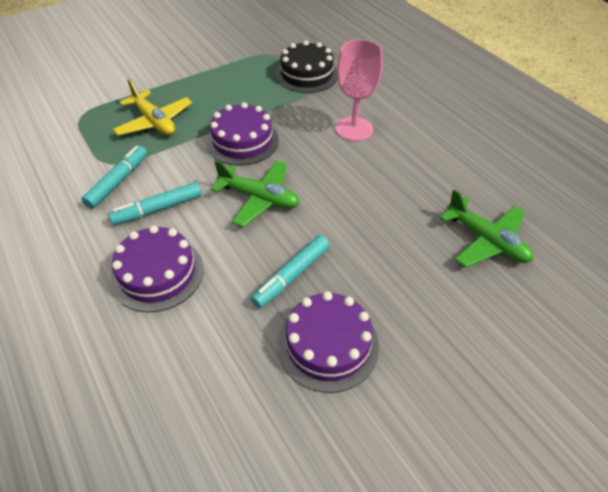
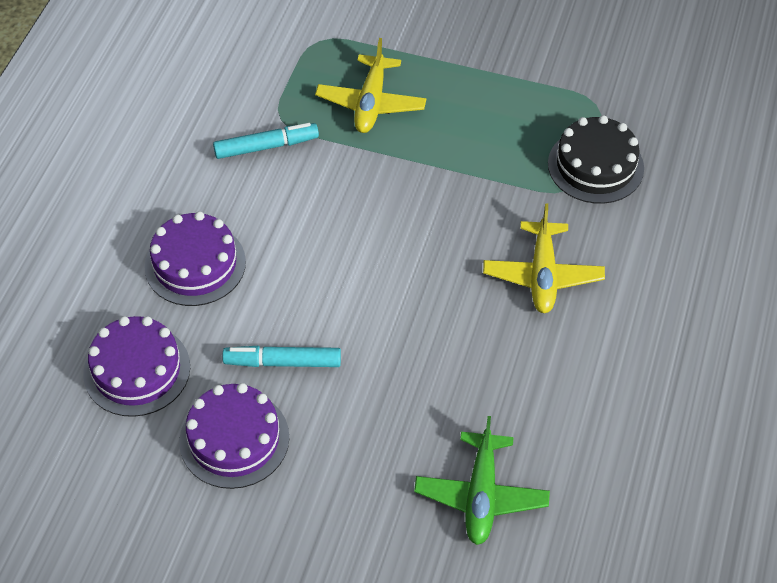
camera: 50 degrees right, 5 degrees up
(158, 209) = (263, 204): turquoise marker -> none
(242, 141) = (419, 194): purple cake -> purple cake (137, 370)
(259, 198) = (353, 269): green plane -> none
(354, 129) = (542, 275): pink goblet -> yellow plane

